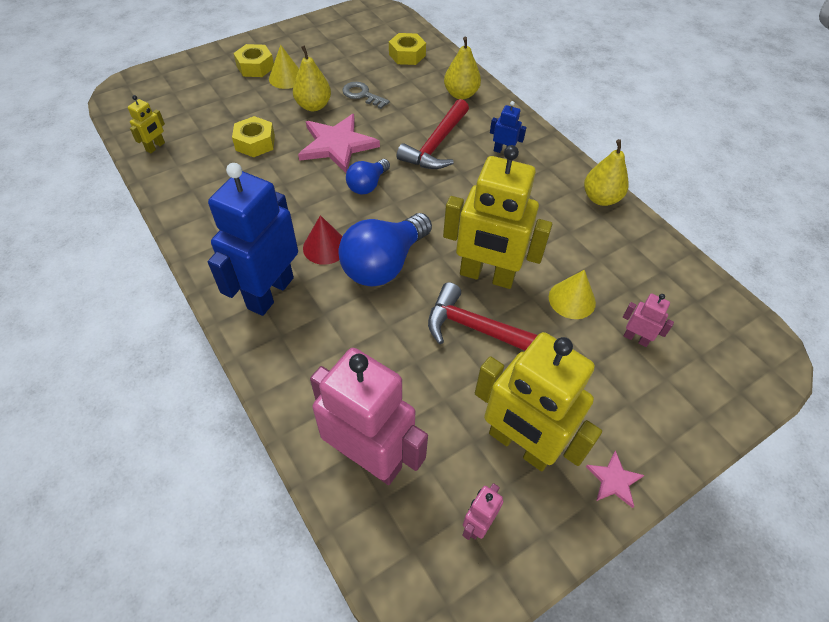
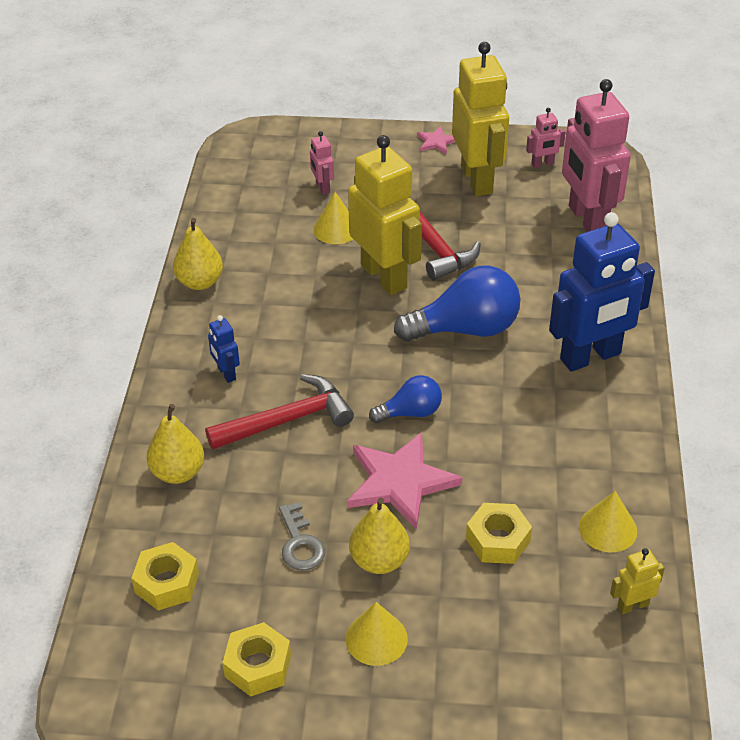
camera: 140 degrees left, 10 degrees down
(190, 178) = (608, 529): none -> yellow cone
(255, 67) = (405, 693): yellow nut -> yellow nut (258, 666)
(325, 247) = (508, 371): red cone -> none

